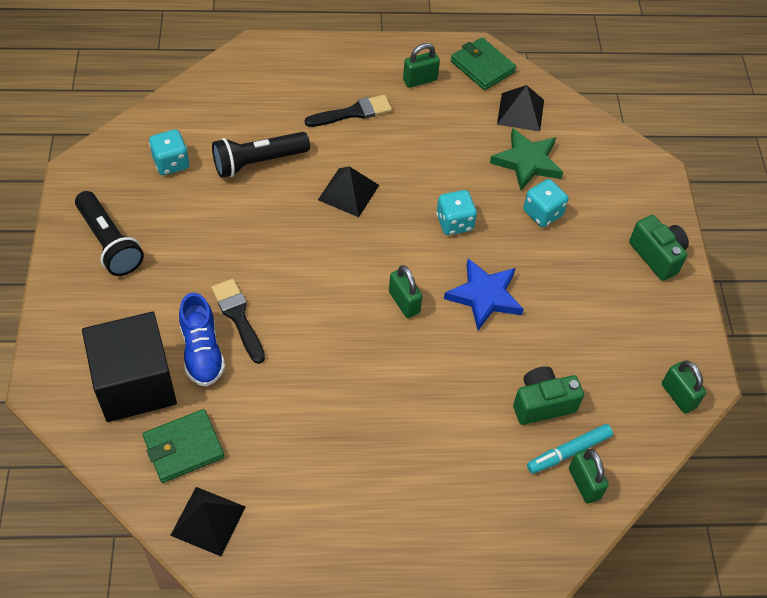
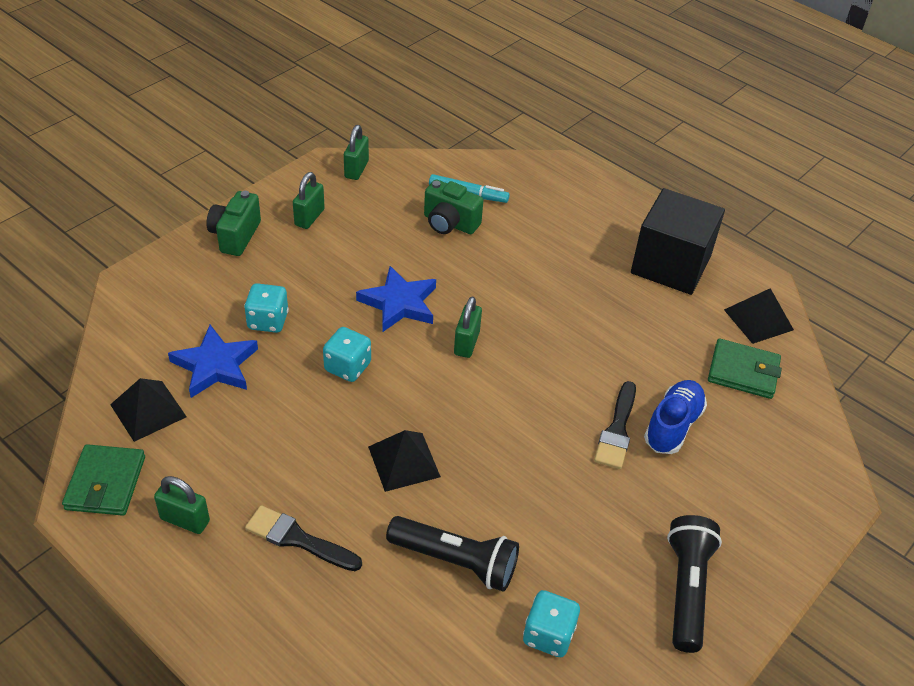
camera: 135 degrees left, 10 degrees down
(135, 384) = (751, 442): black cube -> black cube (670, 265)
(527, 162) = (215, 366): green star -> blue star
(584, 483) = (480, 177): green padlock -> green padlock (309, 217)

